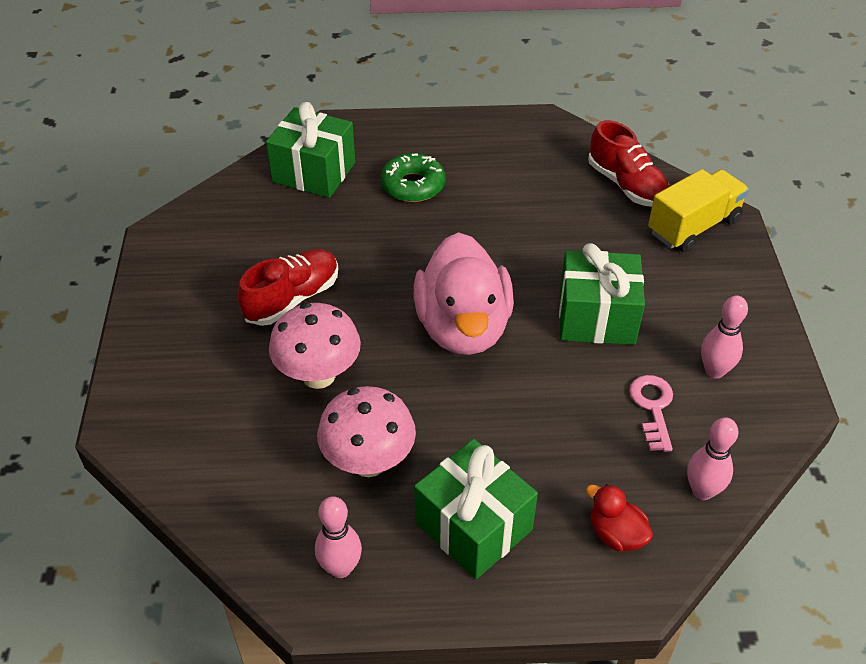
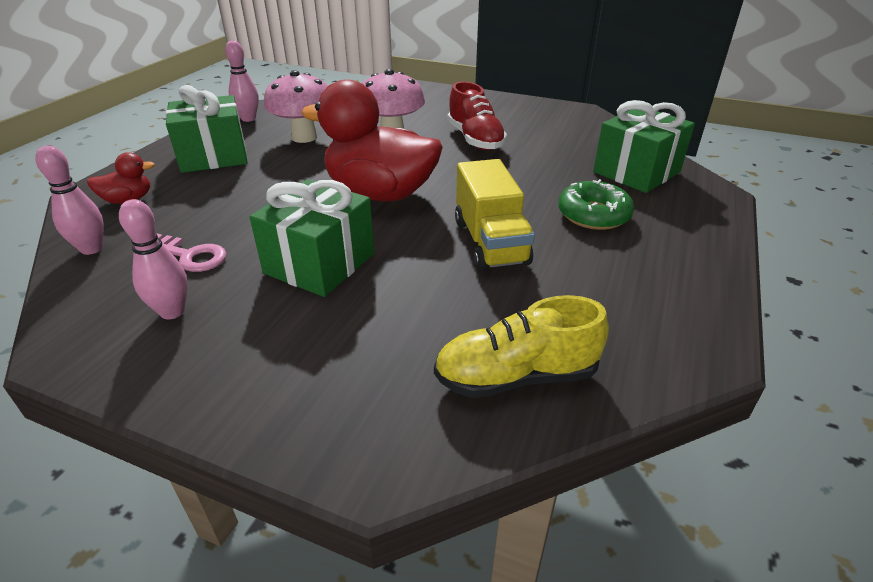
camera: 115 degrees right, 10 degrees down
(463, 327) = (380, 193): pink duck -> red duck
(626, 185) = (516, 376): red shoe -> yellow shoe
(693, 226) = (386, 409): yellow truck -> yellow truck (490, 242)

